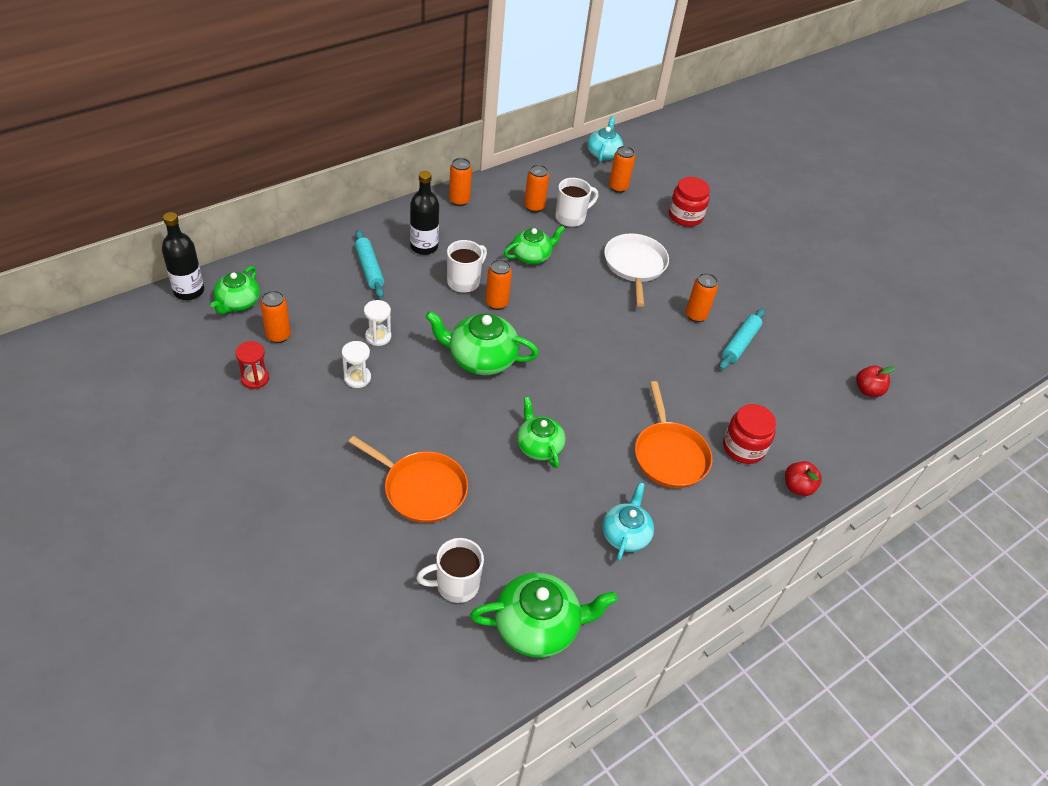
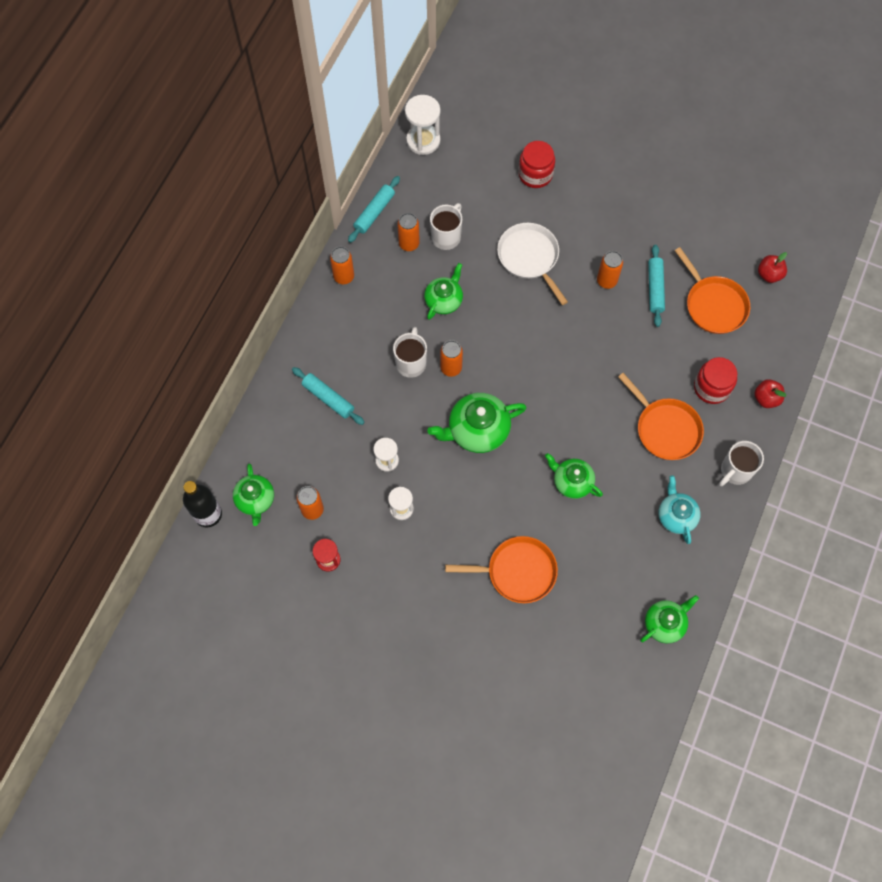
camera: 25 degrees left, 20 degrees up
(424, 247) = (353, 347): black bottle -> none
(456, 585) = (593, 629): white mug -> white mug (735, 471)
(522, 175) = (374, 212): none -> turquoise rolling pin
(538, 626) = (665, 623): green teapot -> green teapot, size x0.65
(603, 153) = (423, 140): turquoise teapot -> white hourglass
(618, 187) = (461, 175): orange can -> none
(792, 385) = (714, 305): none -> orange pan

